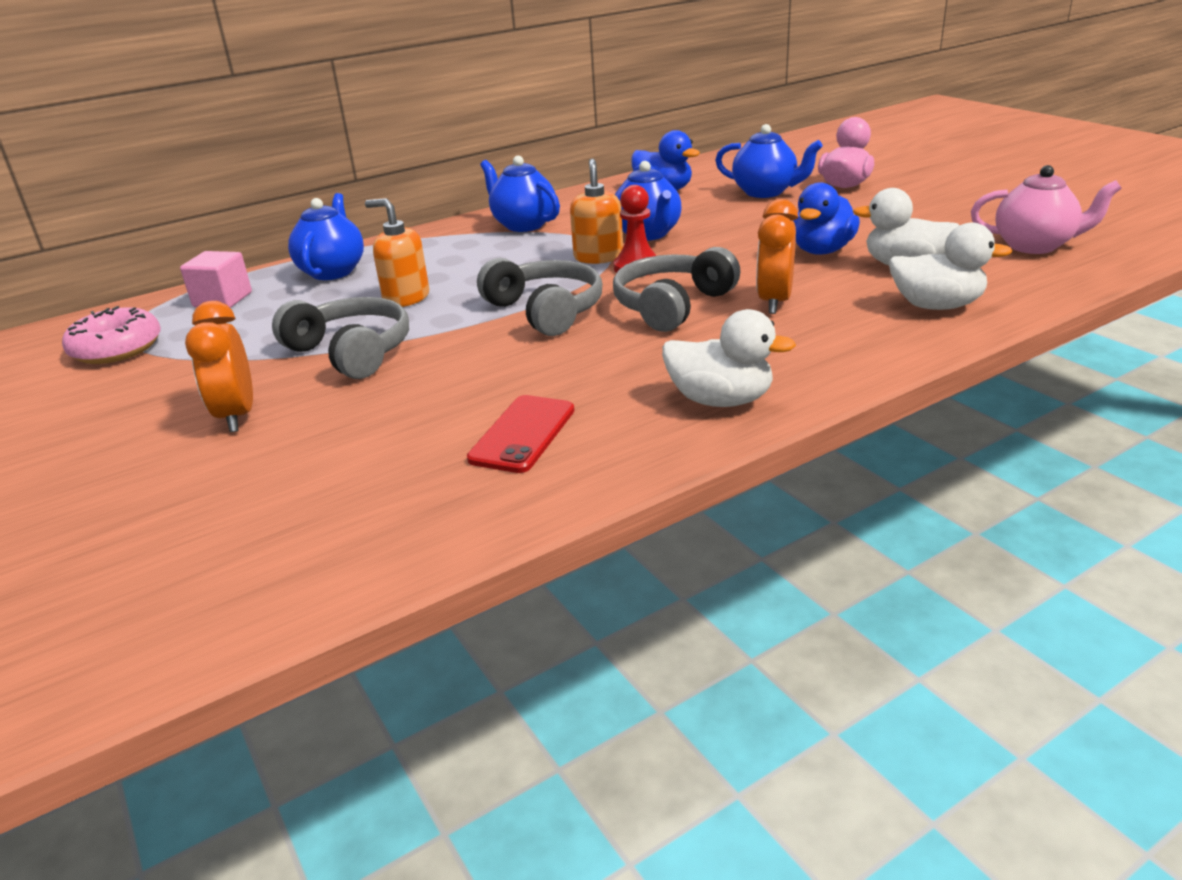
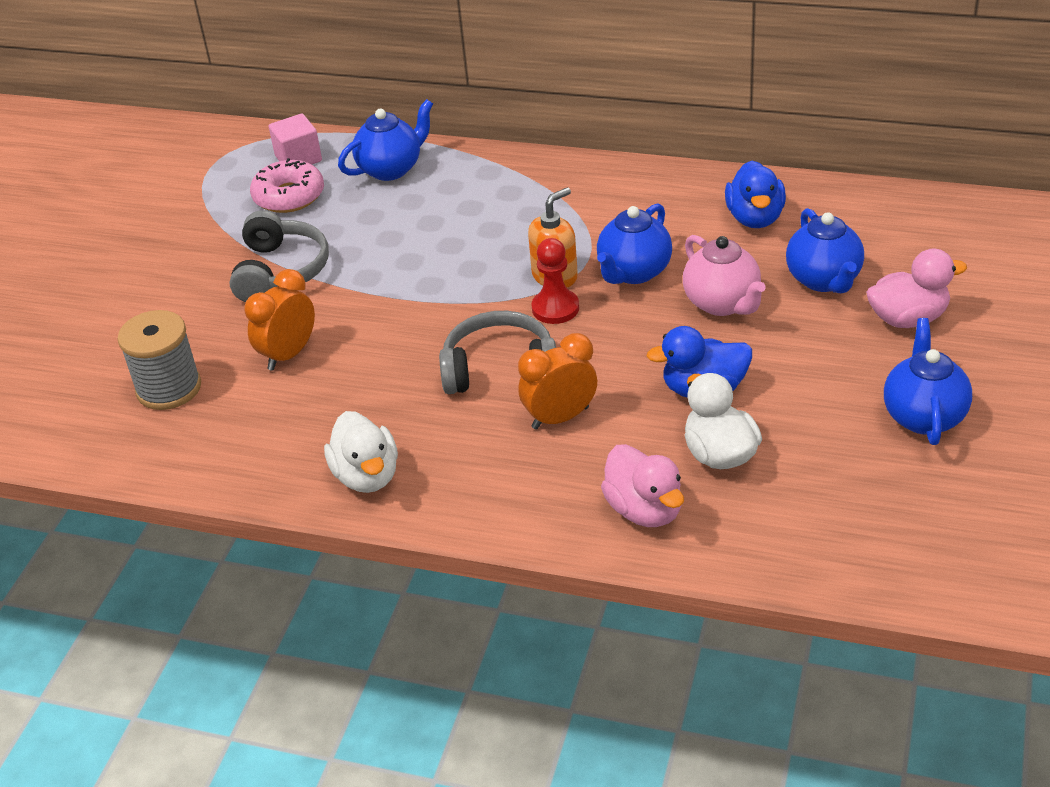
camera: 50 degrees right, 10 degrees up
(117, 348) = (194, 175): pink donut -> pink donut (289, 196)
(237, 416) = (163, 288): orange clock -> orange clock (289, 354)
(397, 463) = (169, 388): none -> grey spool
(406, 298) = (382, 235): orange soap dispenser -> none
(523, 225) = (580, 195): blue teapot -> blue teapot (923, 416)
(523, 434) = (244, 416): red phone -> none
(545, 311) = (426, 313): grey headphones -> none
(936, 306) = (645, 510): white duck -> pink duck
(1034, 246) = (864, 514): pink teapot -> pink teapot (722, 303)

